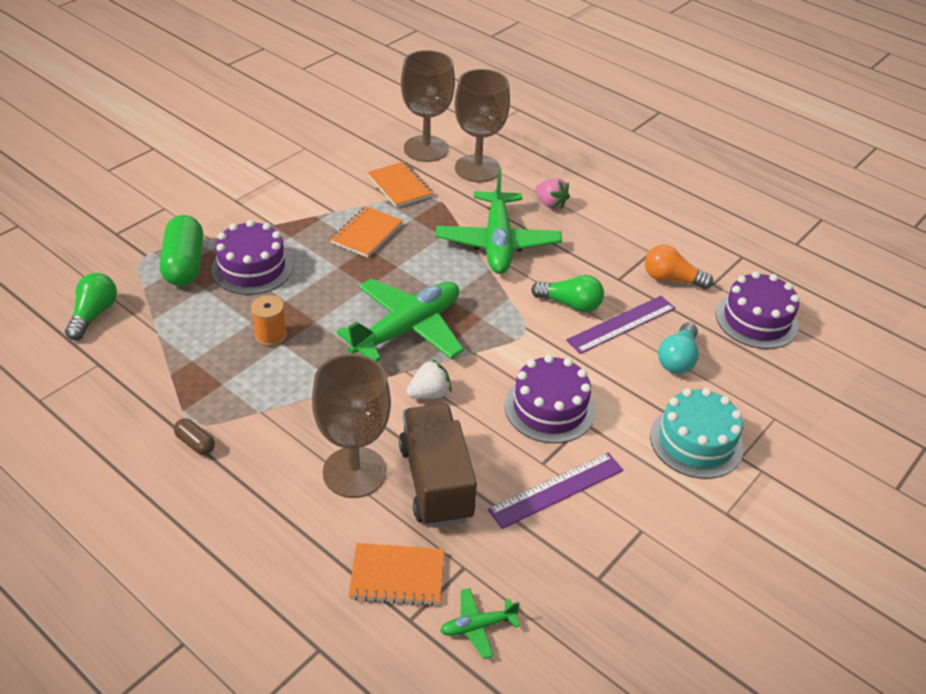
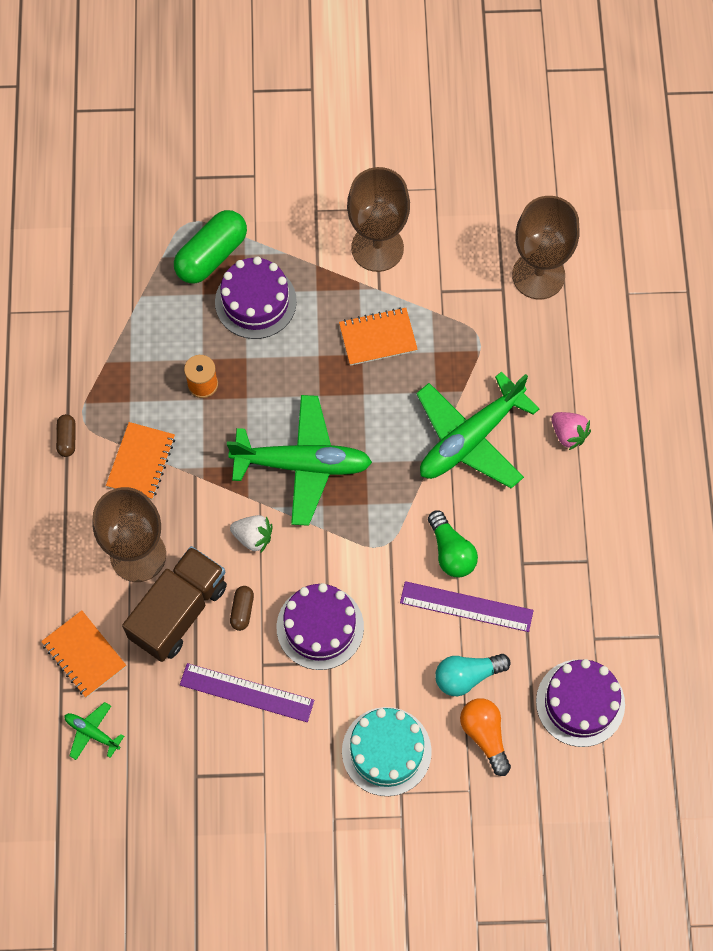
camera: 50 degrees right, 25 degrees up
(94, 315) = (106, 257): green light bulb -> none
(400, 186) = (464, 304): orange notebook -> orange notebook (141, 462)
(477, 169) = (555, 338): brown goblet -> brown goblet (377, 248)
(482, 442) = (242, 610): none -> brown capsule
(550, 204) = (568, 434): pink strawberry -> pink strawberry turned 45 degrees counterclockwise
(671, 279) = (565, 602): orange light bulb -> orange light bulb (485, 735)

